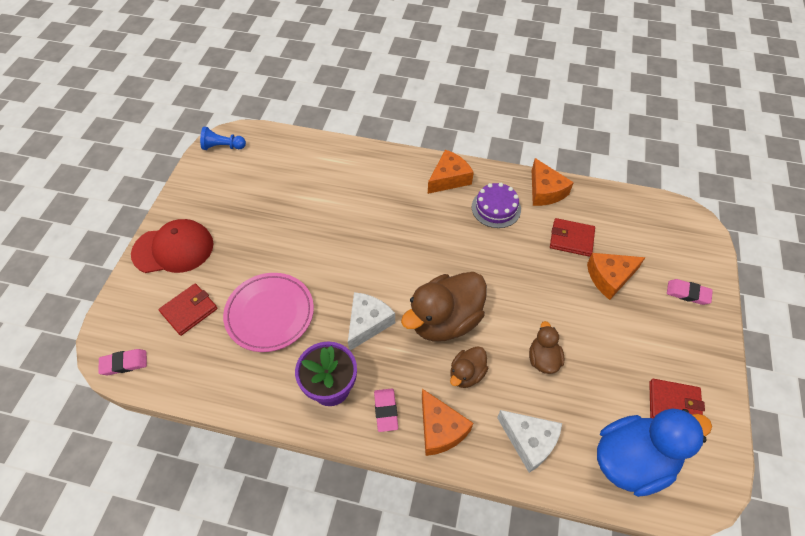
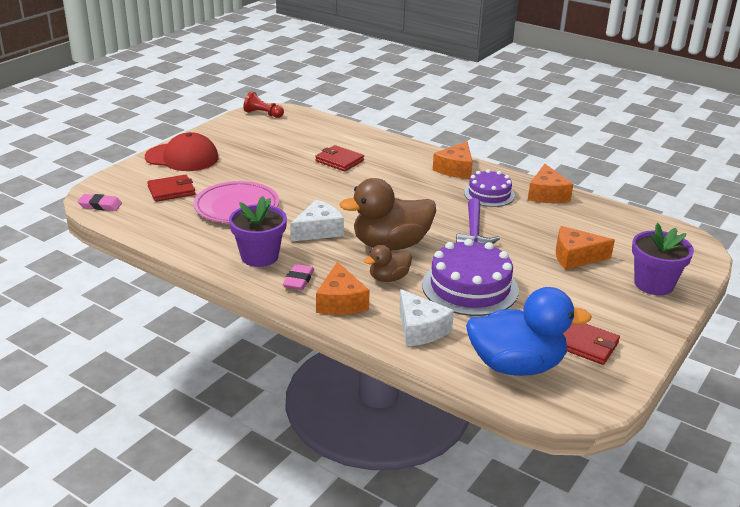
camera: 20 degrees right, 25 degrees down
(223, 147) = (263, 114): blue pawn -> red pawn
(449, 178) = (455, 169): orange cheese -> orange cheese turned 135 degrees clockwise
(508, 272) = (474, 232): none -> purple hammer
(543, 359) = (470, 287): brown duck -> purple cake
(571, 239) = (552, 227): red wallet -> red wallet (339, 161)
(687, 293) = (653, 284): pink eraser -> purple flower pot

